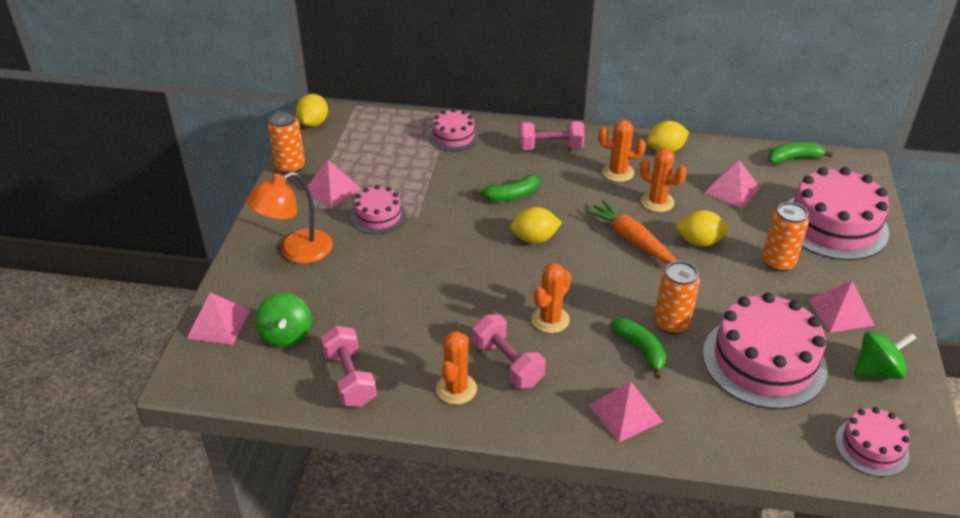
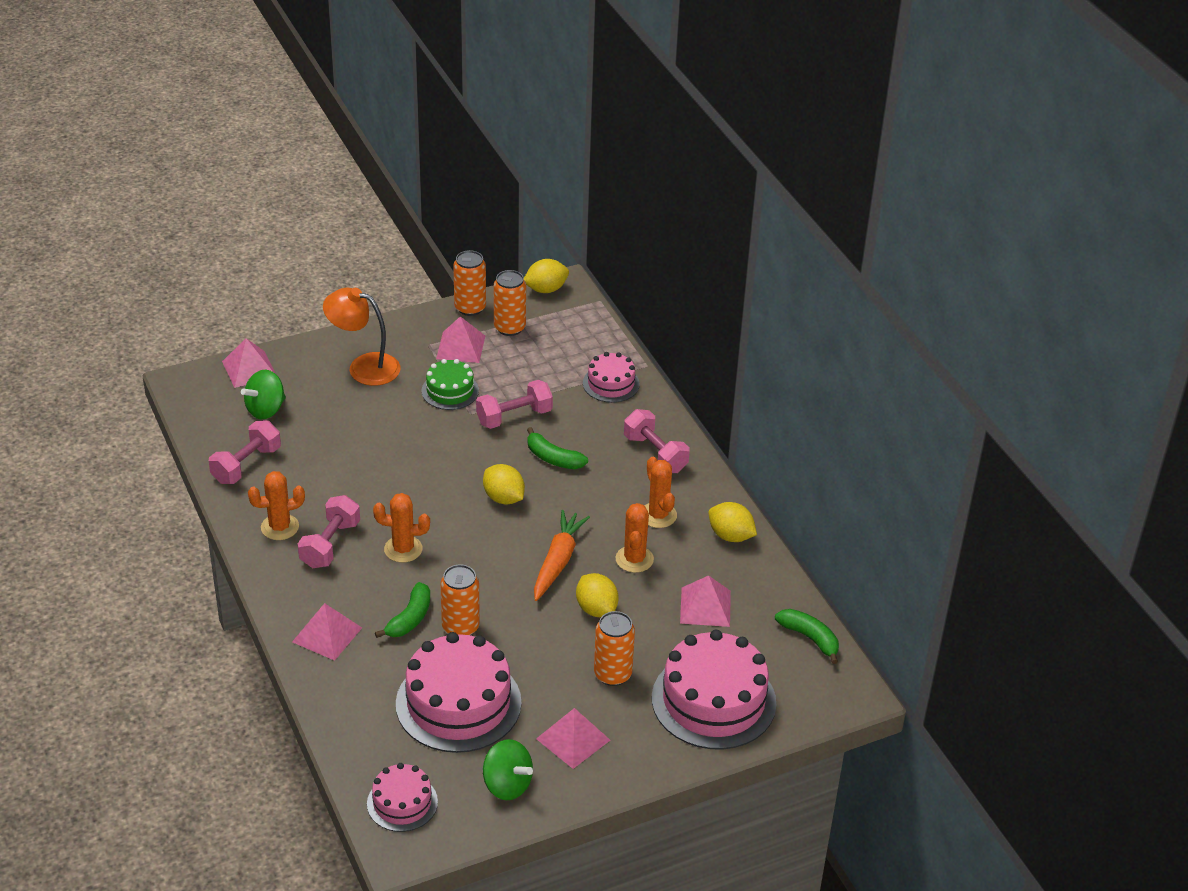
camera: 55 degrees right, 0 degrees up
(337, 157) = (509, 328): none -> orange can
(378, 216) = (450, 391): pink cake -> green cake
(444, 196) = (514, 417): none -> pink dumbbell

